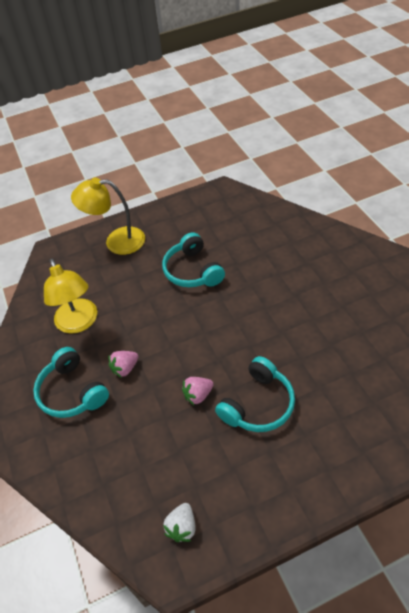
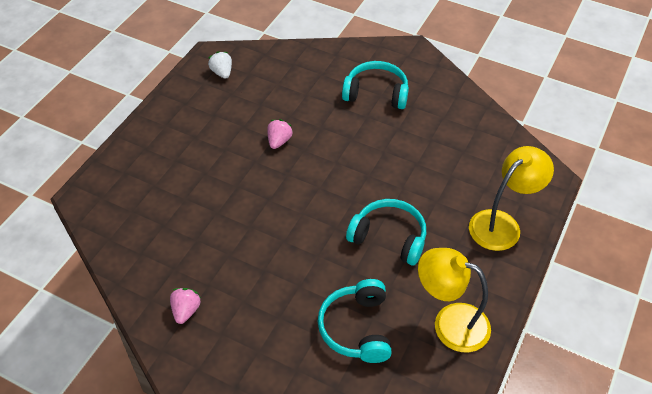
camera: 135 degrees right, 0 degrees up
(79, 323) = (434, 136): yellow lamp -> yellow lamp (450, 323)
(125, 368) = (355, 127): pink strawberry -> pink strawberry (186, 311)
(258, 404) = (226, 160): turquoise headphones -> turquoise headphones (356, 328)

